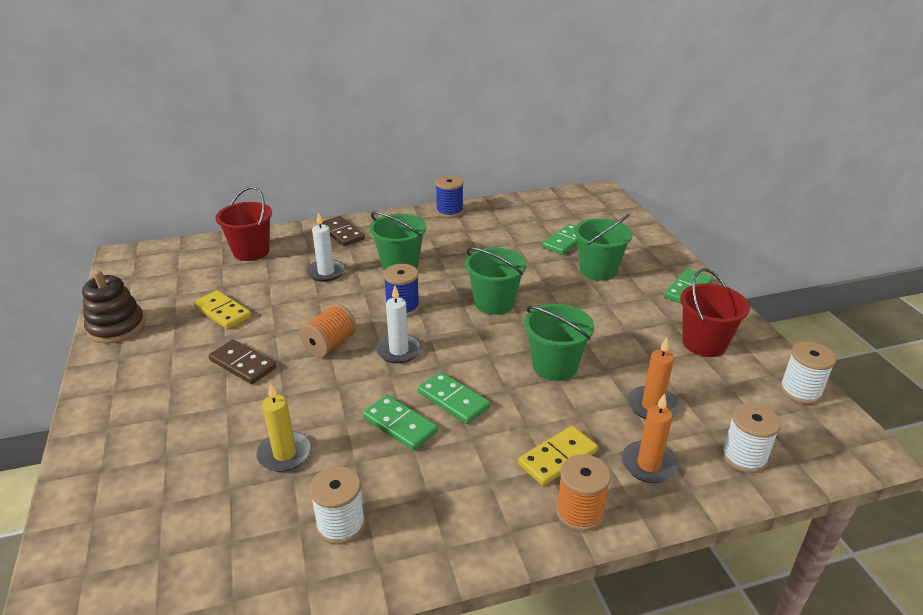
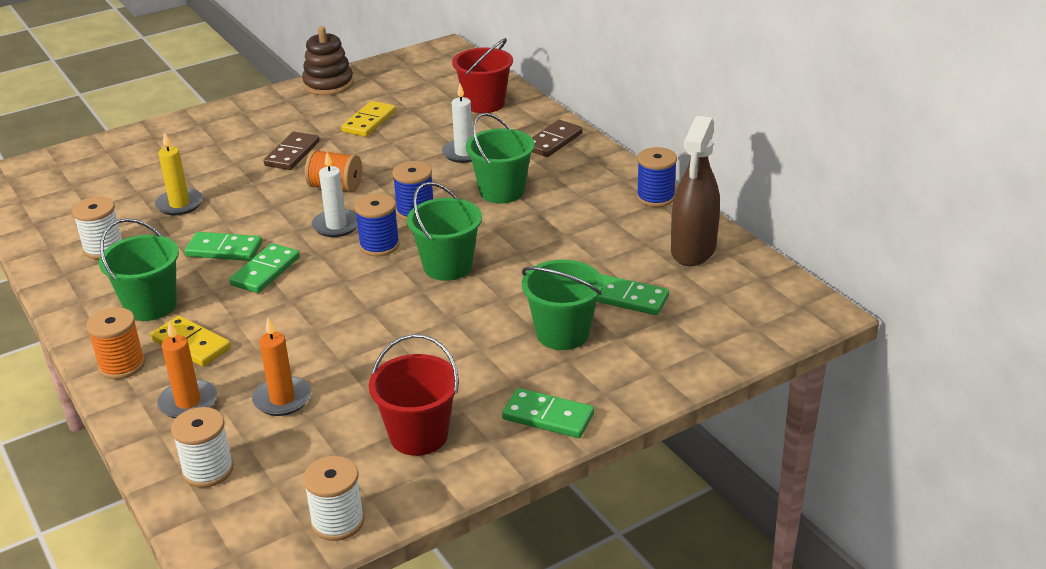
camera: 75 degrees right, 0 degrees up
(399, 425) = (224, 249): green domino -> green domino turned 75 degrees clockwise
(445, 331) = (379, 245): none -> blue spool
(520, 211) = (693, 250): none -> brown spray bottle
(554, 366) = (337, 324): green bucket -> green bucket (150, 305)

